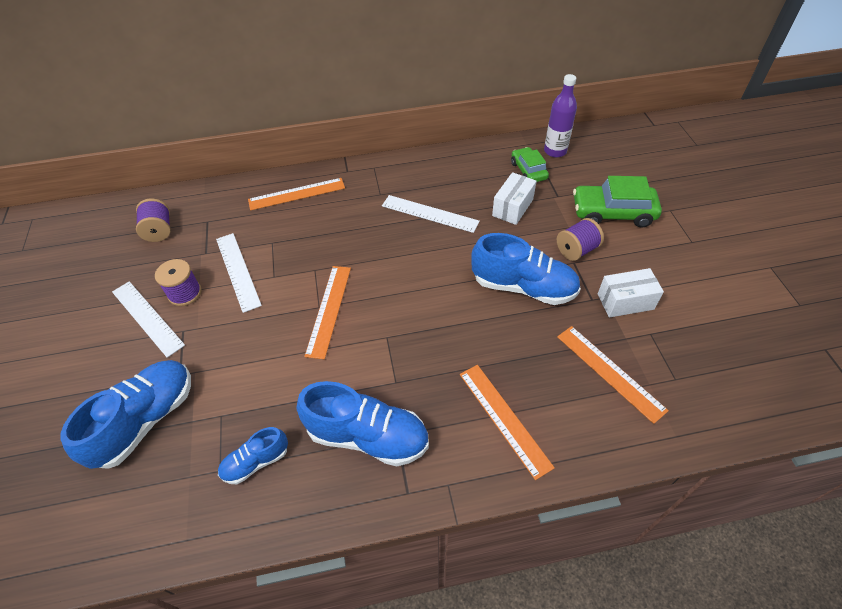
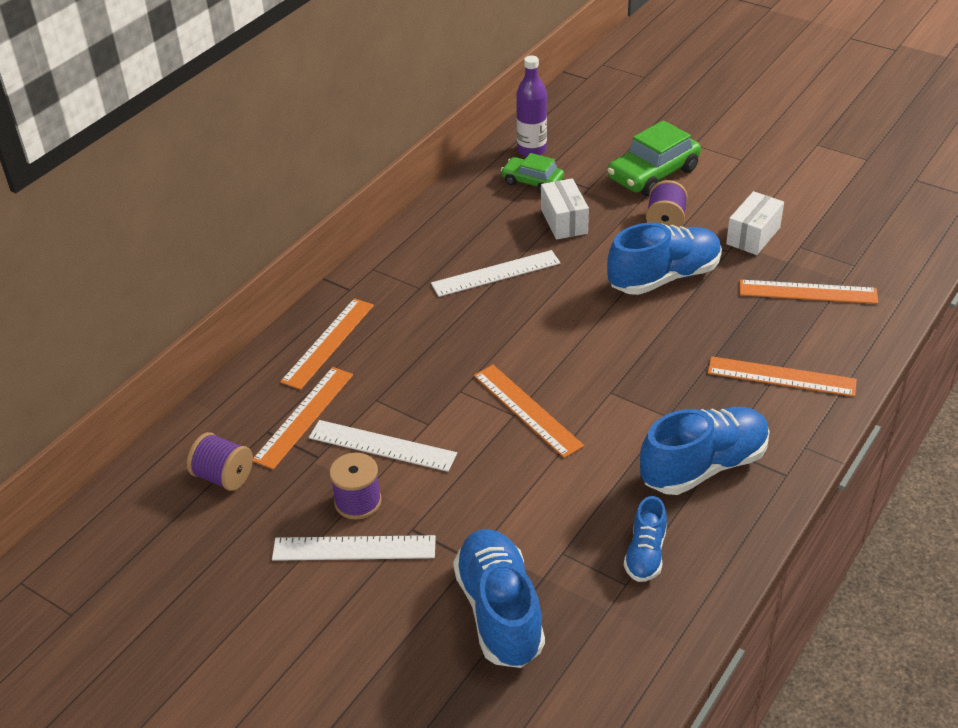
camera: 45 degrees left, 10 degrees down
(231, 226) = (303, 416): none -> orange ruler

